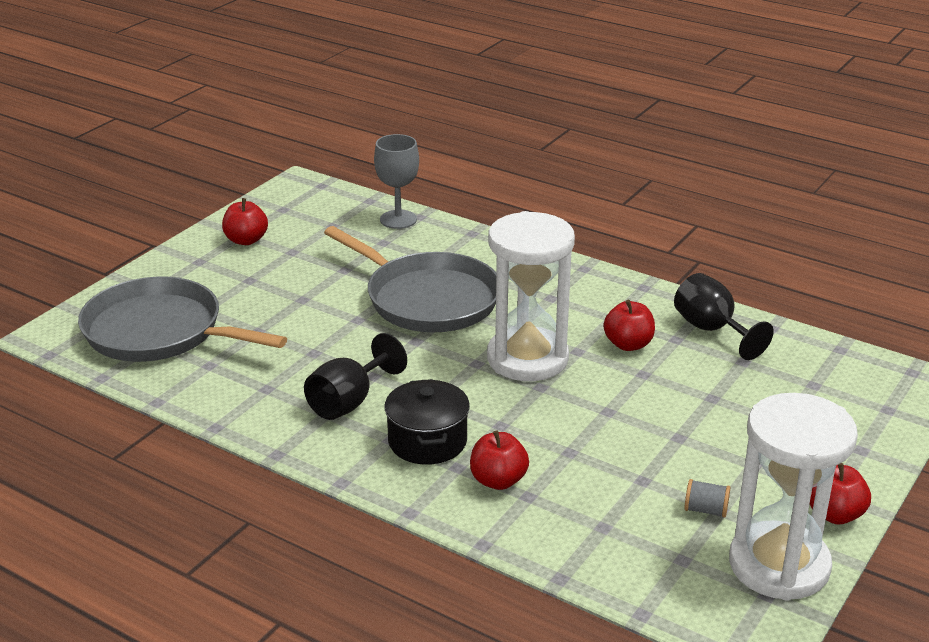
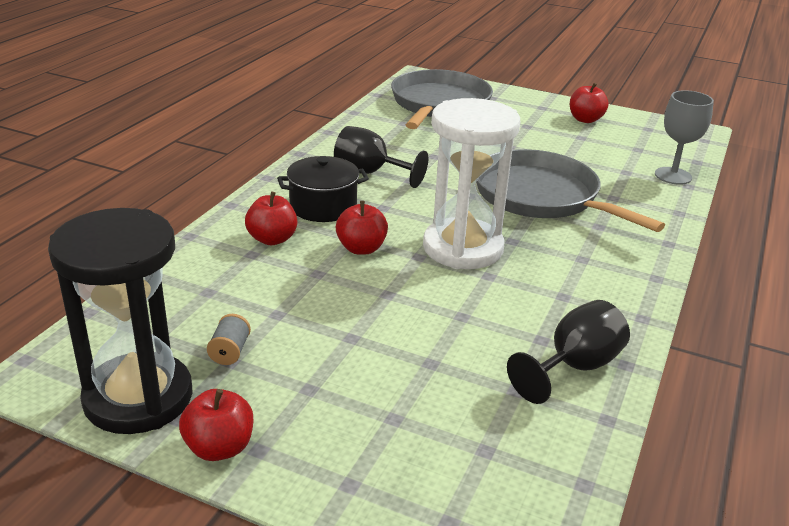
camera: 80 degrees right, 0 degrees up
(428, 299) = (540, 196): grey pan -> grey pan turned 105 degrees clockwise
(628, 344) = (514, 306): red apple -> red apple (361, 248)
(779, 565) = (138, 398): white hourglass -> black hourglass

